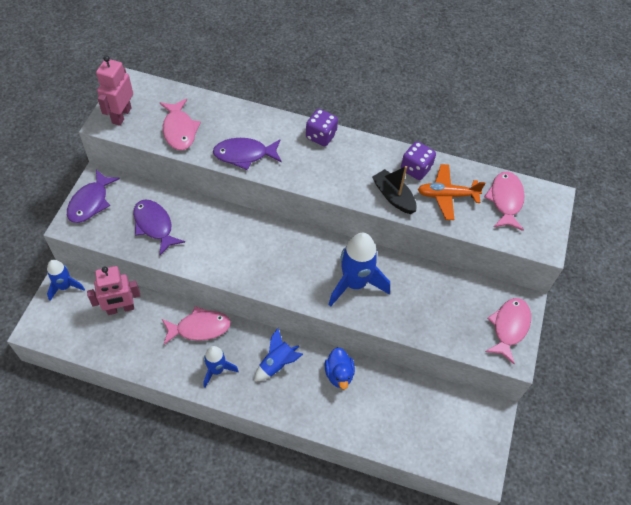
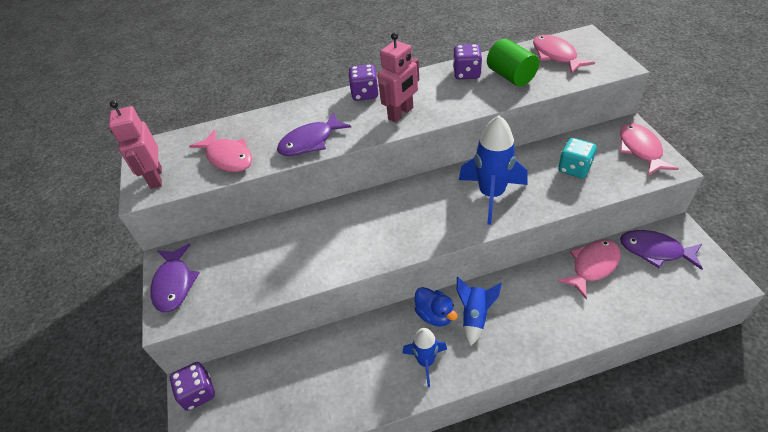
camera: 25 degrees left, 10 degrees down
(65, 287) = (198, 393): blue rocket -> purple dice
(120, 309) = (277, 373): pink robot -> pink robot (401, 113)
(154, 225) = (261, 263): purple fish -> purple fish (655, 251)
(199, 328) = (374, 336): pink fish -> pink fish (592, 266)
(339, 374) = (535, 287): blue duck -> blue duck (435, 315)
(393, 197) = (471, 99): black boat -> none
(439, 306) = (574, 168): none -> turquoise dice
(447, 195) = (511, 76): orange plane -> green cylinder

